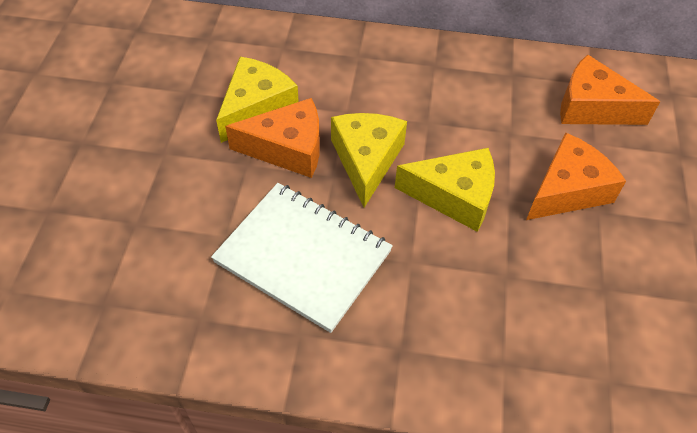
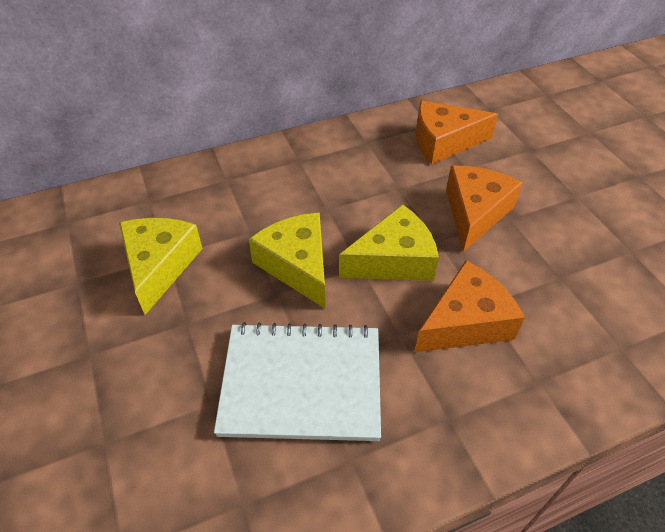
camera: 30 degrees left, 5 degrees down
(287, 149) = (216, 289): orange cheese -> orange cheese (466, 322)

